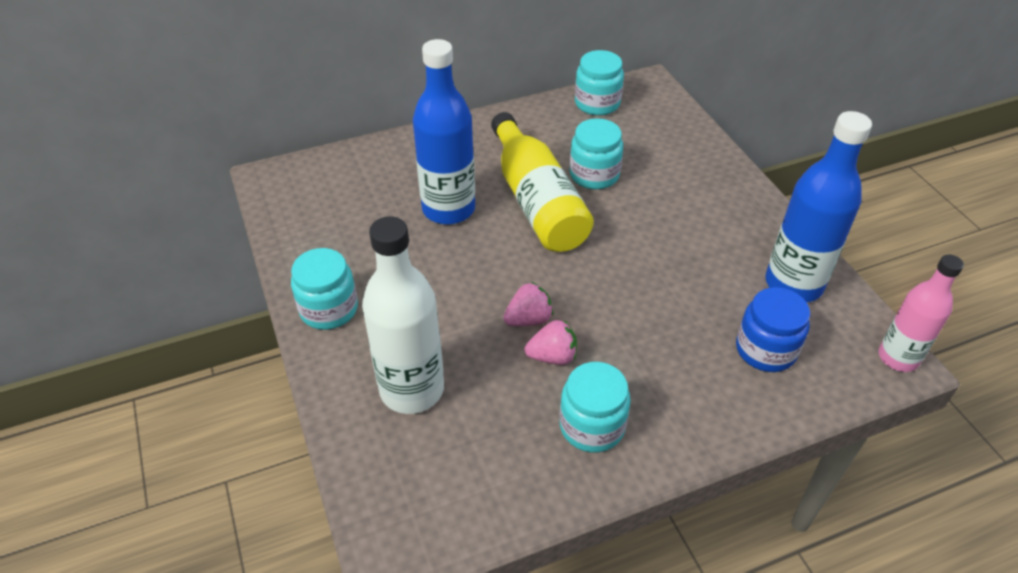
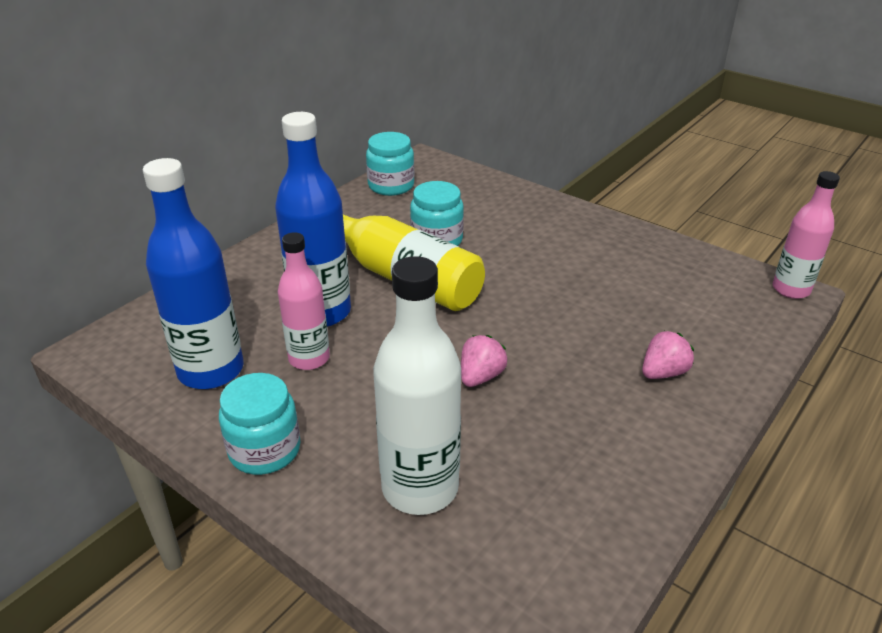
camera: 30 degrees left, 10 degrees down
(410, 247) = (309, 358): none -> pink bottle
(552, 356) = (530, 399): pink strawberry -> pink strawberry (663, 372)
(592, 426) = (617, 442): turquoise jar -> none
(765, 350) = (696, 321): blue jar -> none
(793, 284) = (671, 266): blue bottle -> blue bottle (211, 370)

